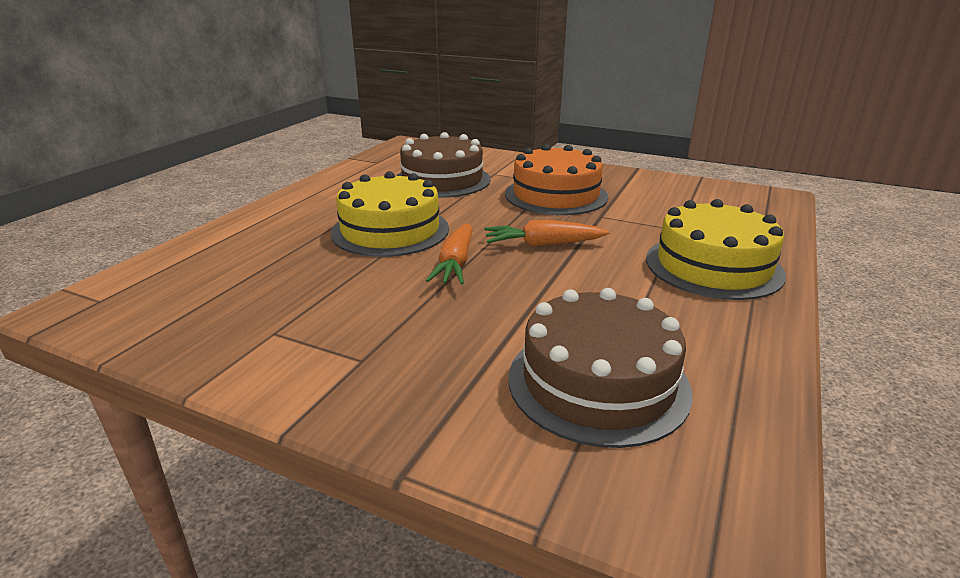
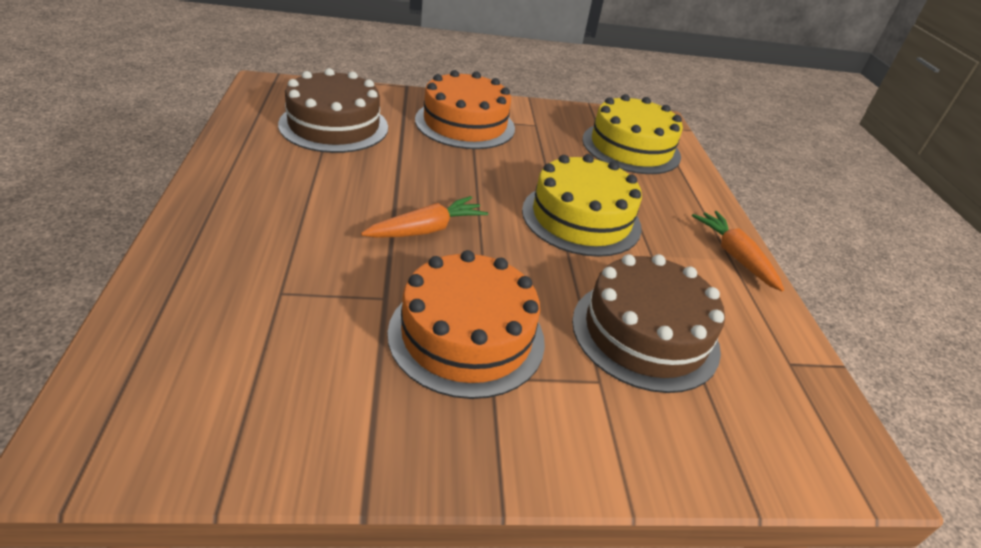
camera: 145 degrees right, 10 degrees up
(382, 352) = (465, 124): none -> orange cake
(455, 264) = (485, 190): orange carrot -> orange carrot (735, 256)
(713, 266) = (244, 234): yellow cake -> yellow cake (631, 147)

